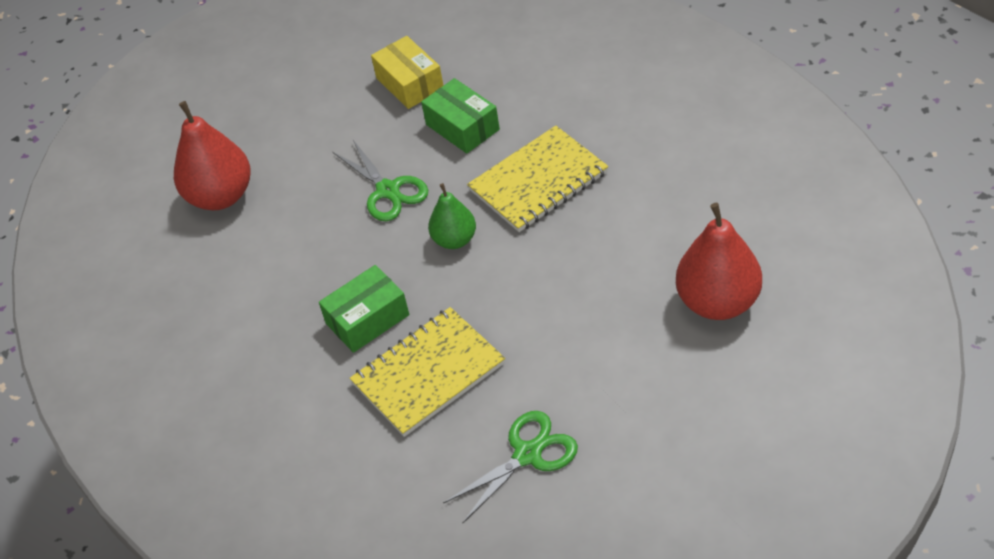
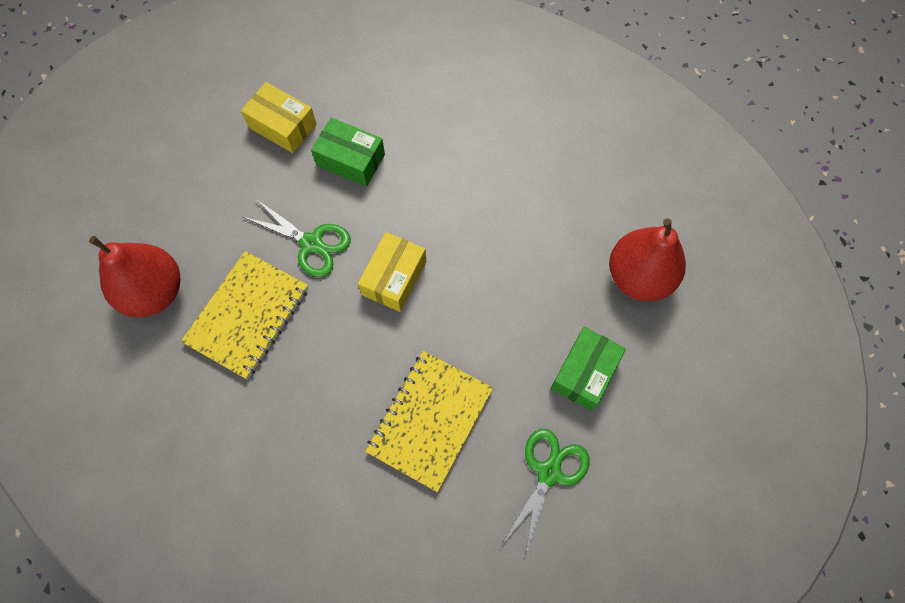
camera: 30 degrees left, 20 degrees up
(367, 319) = (351, 382): green box -> green box (584, 373)
(454, 240) = (394, 278): green pear -> yellow box
(538, 181) = (441, 199): yellow notebook -> yellow notebook (248, 315)

